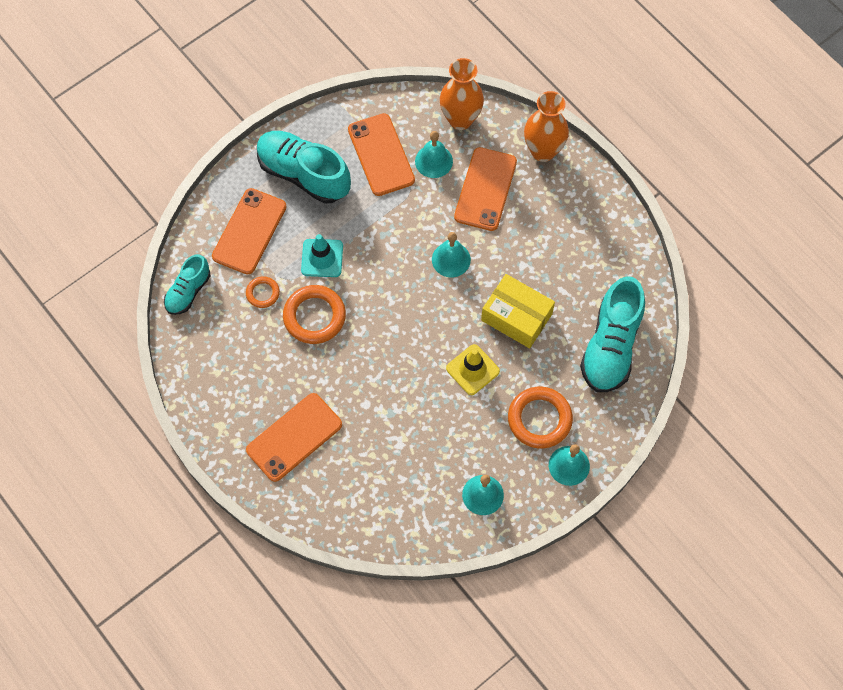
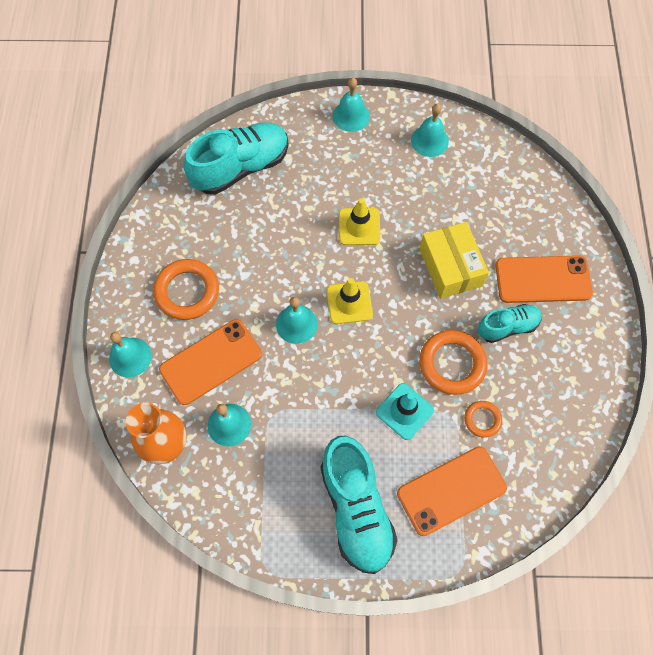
camera: 140 degrees left, 0 degrees up
(188, 291) = (550, 475): turquoise shoe -> turquoise shoe (507, 327)
(381, 155) = (269, 470): orange phone -> none
(427, 304) = (349, 302): none -> yellow traffic cone
(516, 317) = (288, 239): yellow box -> yellow box (450, 267)
(539, 419) = (342, 158): orange ring -> orange ring (187, 291)
(543, 151) = (130, 357): orange vase -> turquoise bell

